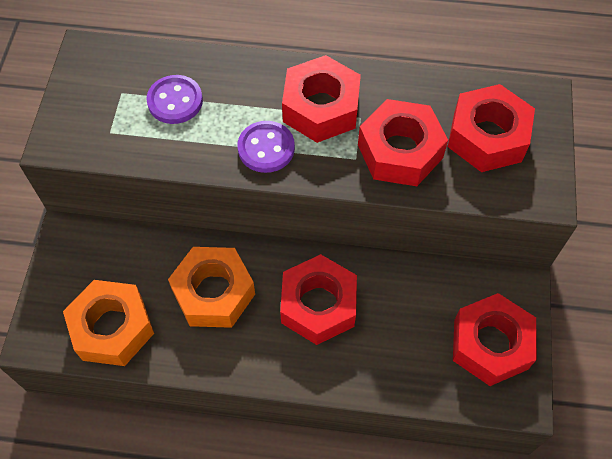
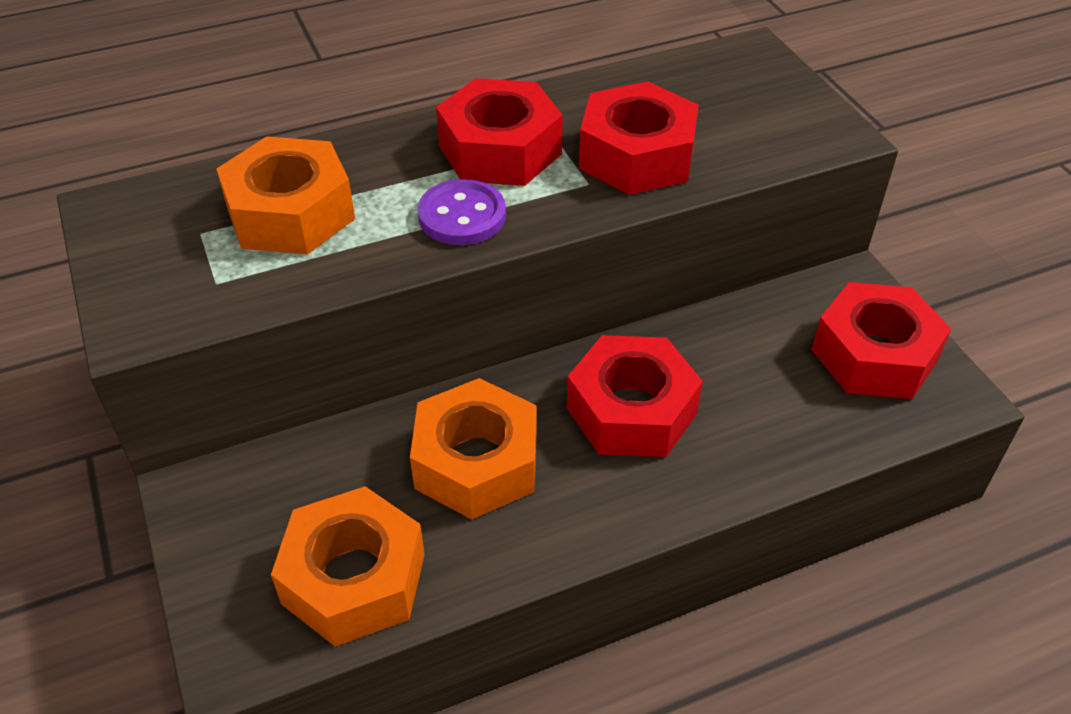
camera: 30 degrees left, 15 degrees down
(175, 101) = (290, 213): purple button -> orange nut
(487, 137) = (725, 106): red nut -> none

